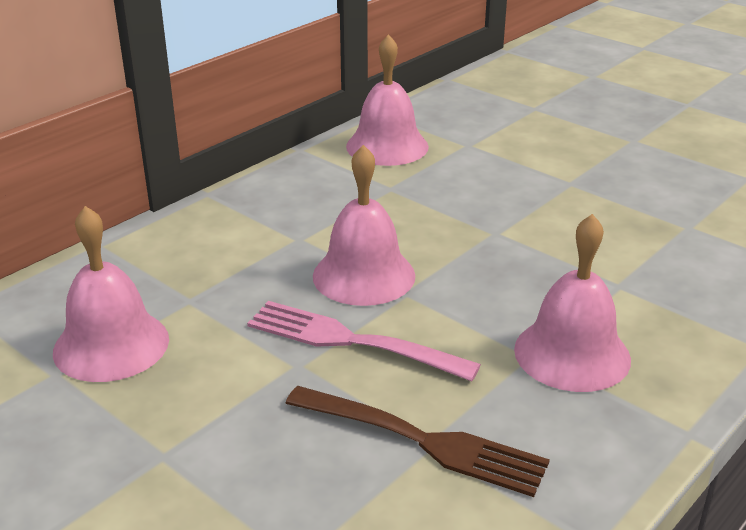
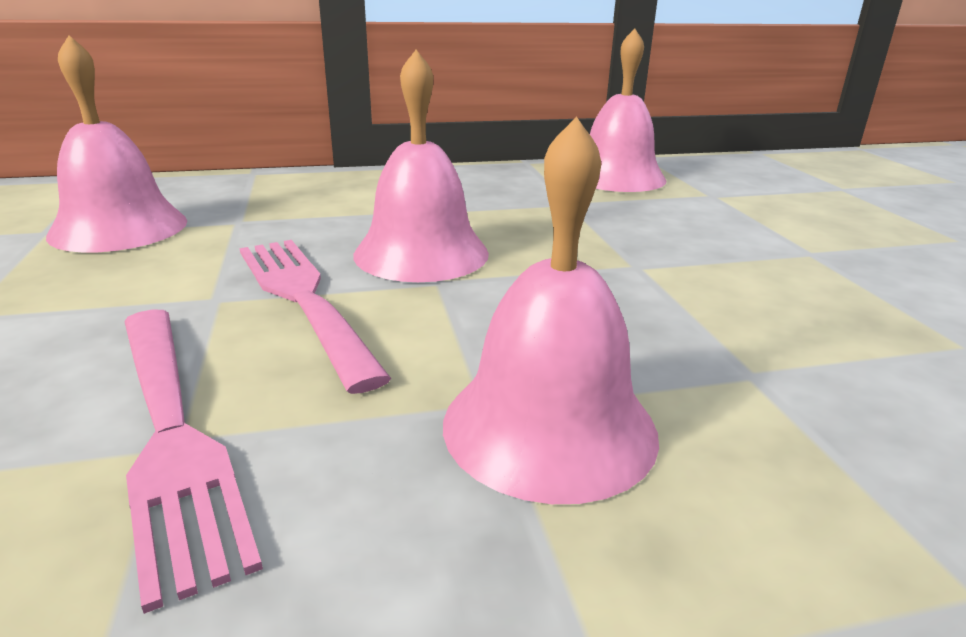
camera: 35 degrees right, 5 degrees down
(421, 441) = (170, 432): brown fork -> pink fork

